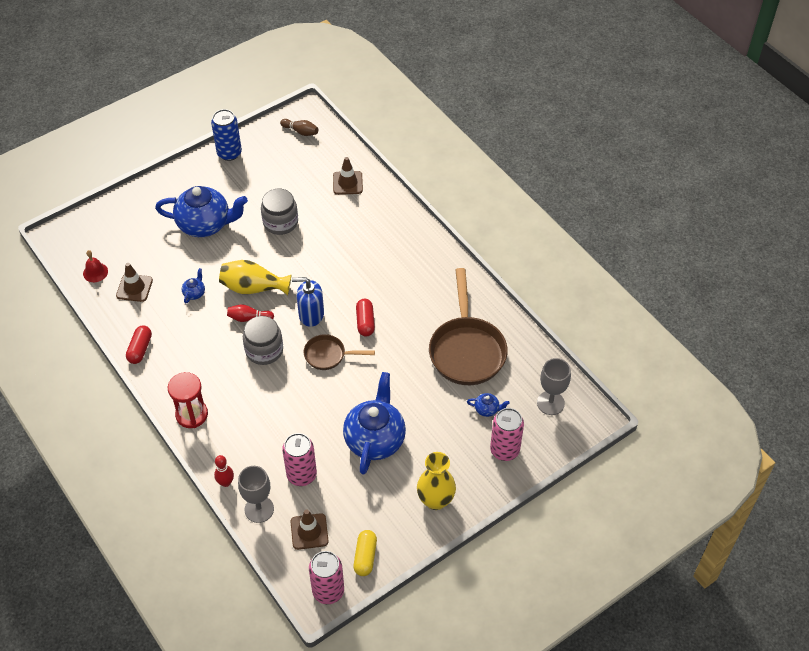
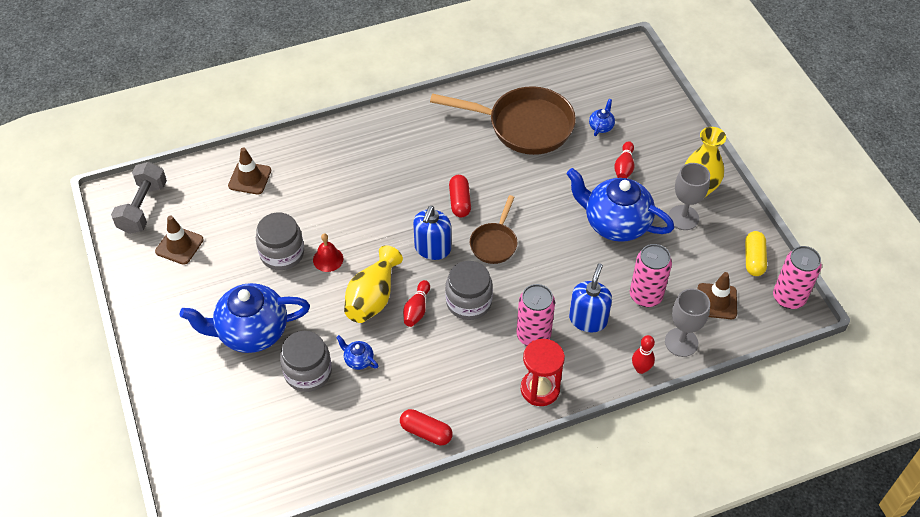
camera: 75 degrees left, 0 degrees up
(95, 272) = (280, 470): red bell -> red bell (328, 259)
(134, 288) = (325, 426): brown traffic cone -> brown traffic cone (179, 245)
(178, 266) = (308, 372): none -> grey jar
(205, 224) = (251, 332): blue teapot -> blue teapot turned 120 degrees counterclockwise
(229, 153) = (141, 287): blue can -> none
(266, 436) = (588, 319): none -> blue soap dispenser
(300, 131) = (143, 208): brown bowling pin -> grey dumbbell
(365, 322) = (460, 202): red capsule -> red capsule turned 75 degrees clockwise
(365, 557) = (753, 259): yellow capsule -> yellow capsule turned 75 degrees clockwise
(443, 436) = (624, 167): none -> red bowling pin
(504, 450) = (652, 124): pink can -> pink can (533, 335)
(550, 403) = (606, 78): grey goblet -> grey goblet (683, 217)

